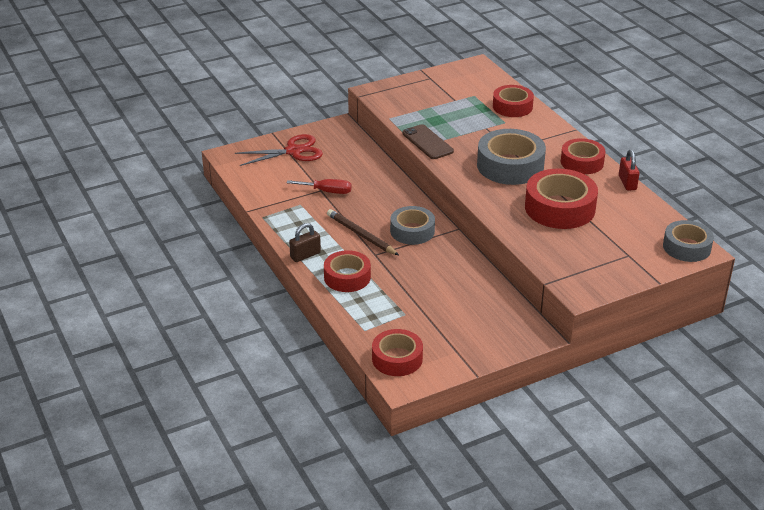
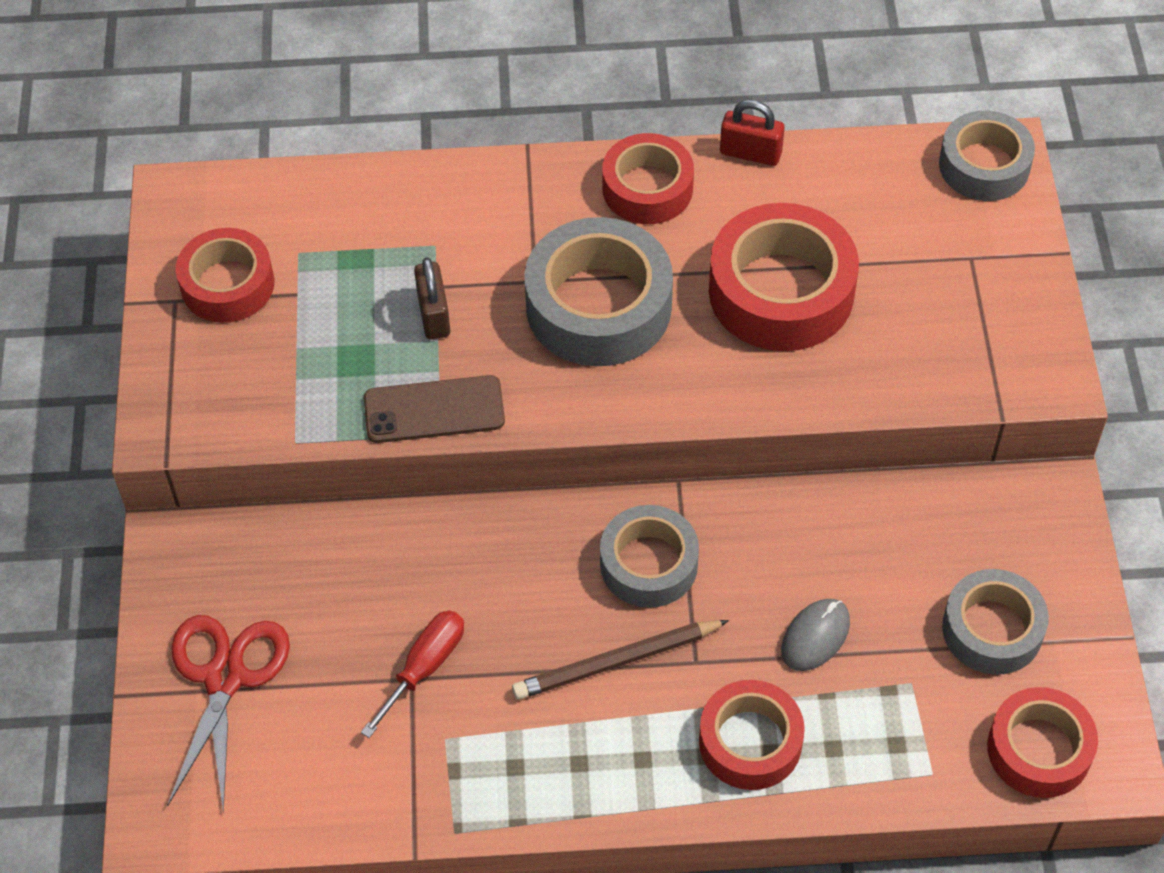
camera: 65 degrees left, 20 degrees up
(305, 255) = (639, 794): brown padlock -> brown padlock (434, 314)
(409, 282) = (815, 636): none -> grey mouse
(449, 331) = (992, 629): none -> grey tape
(512, 106) = (383, 207): red tape -> red tape (227, 284)

